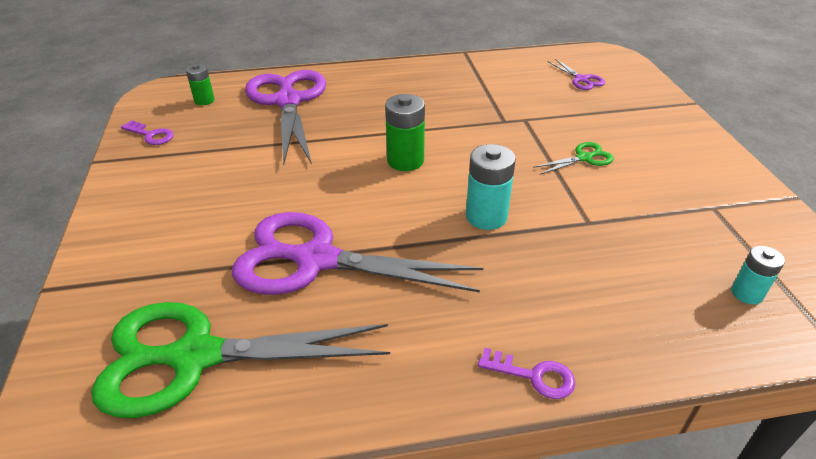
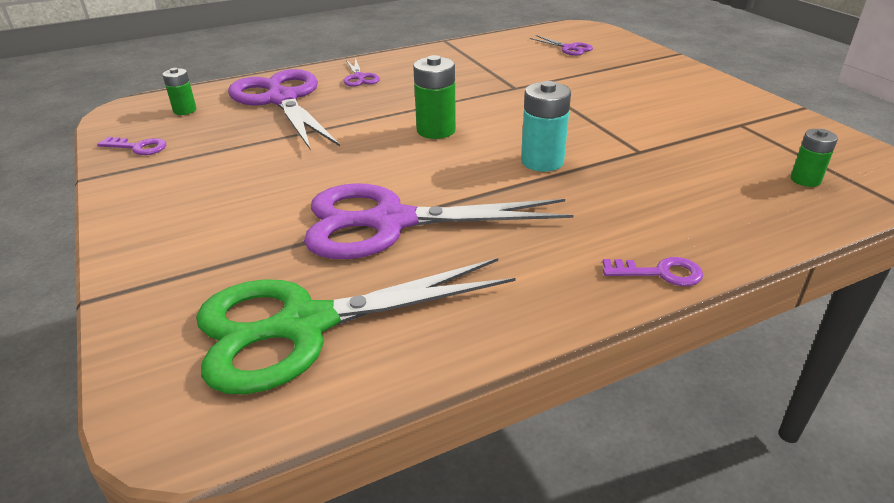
camera: 15 degrees left, 5 degrees down
(366, 86) = (359, 77): none -> purple scissors
(584, 158) = (606, 105): green scissors -> none
(747, 293) = (805, 180): turquoise battery -> green battery

